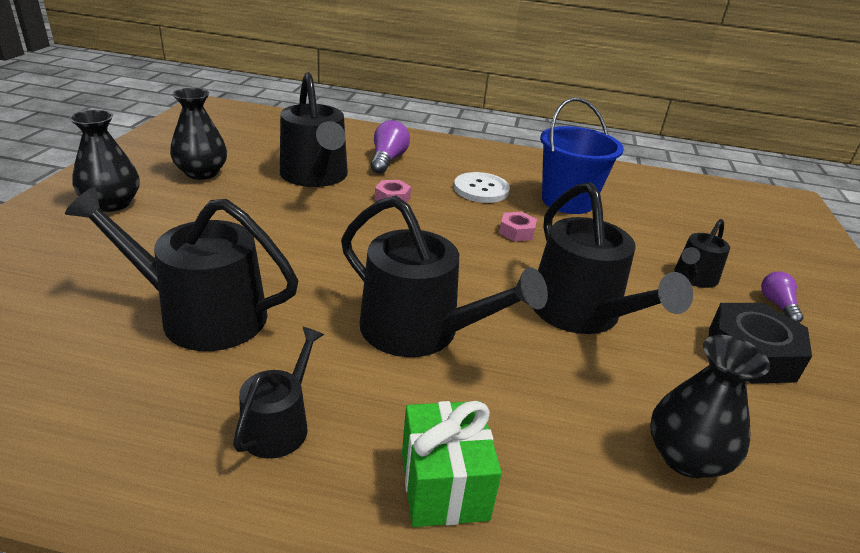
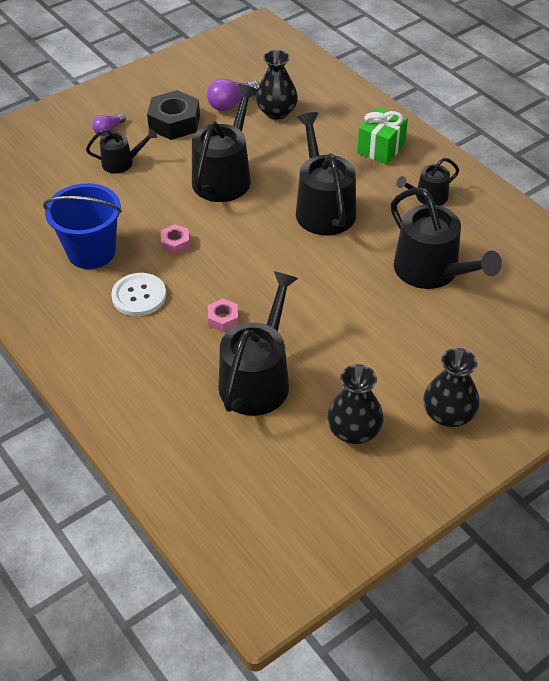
camera: 135 degrees left, 15 degrees up
(387, 160) = (168, 375): purple light bulb -> purple light bulb (231, 104)

